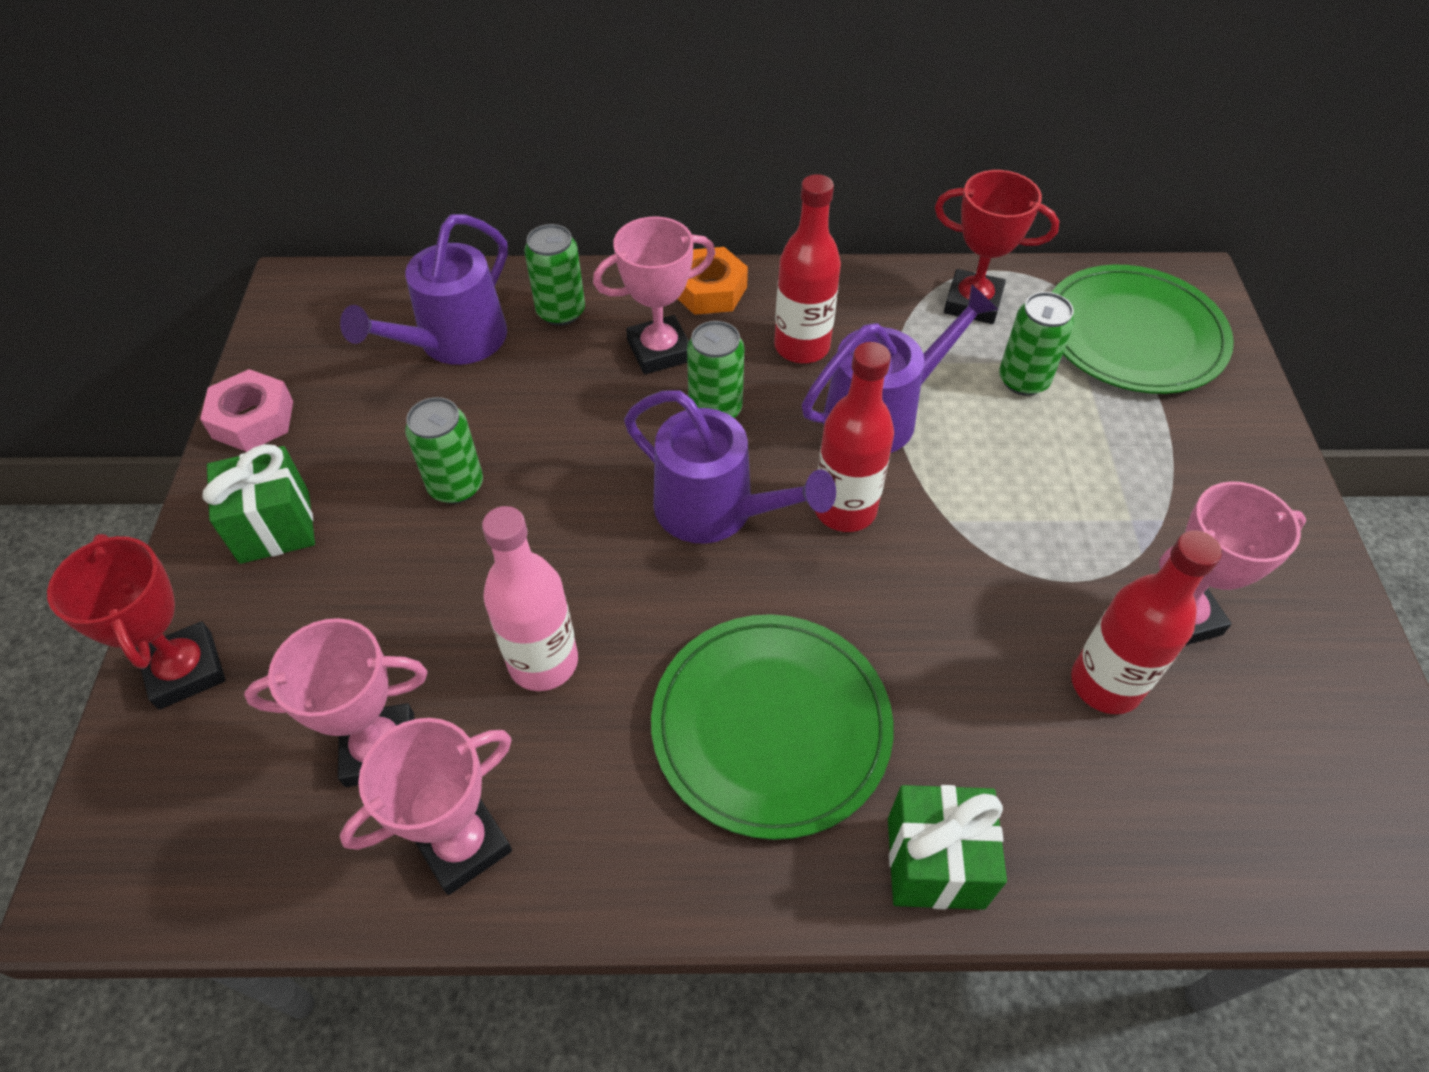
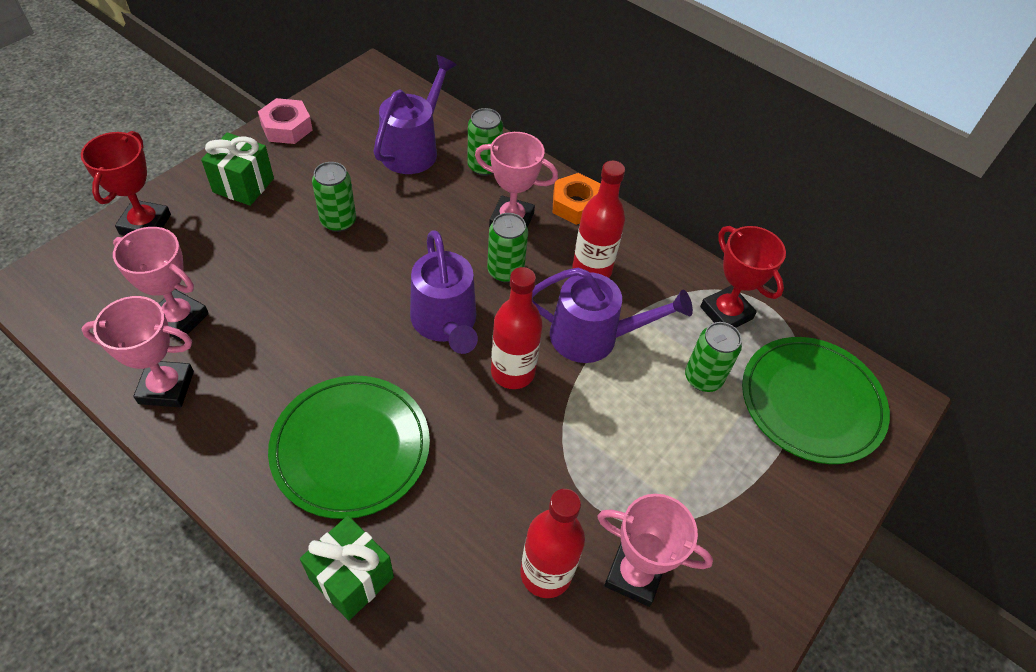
camera: 35 degrees right, 0 degrees up
(453, 342) = (414, 148): purple watering can -> purple watering can turned 135 degrees clockwise
(543, 662) = (285, 334): pink bottle -> none

